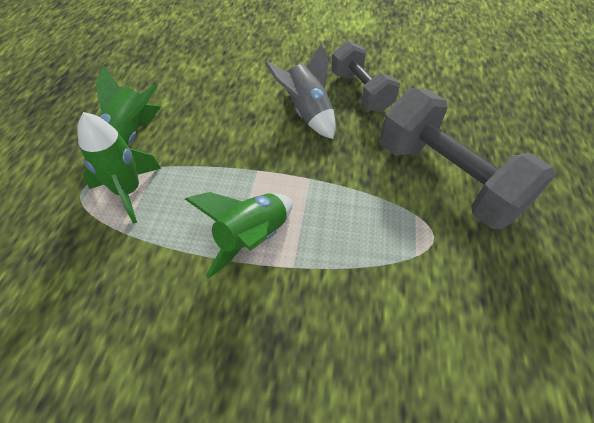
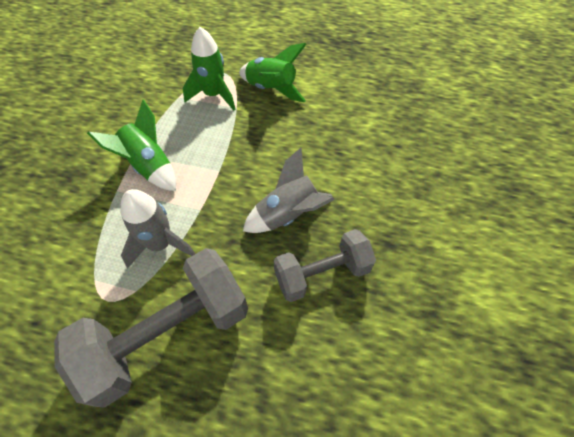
camera: 95 degrees right, 5 degrees up
(359, 204) = (160, 244): none -> grey rocket

